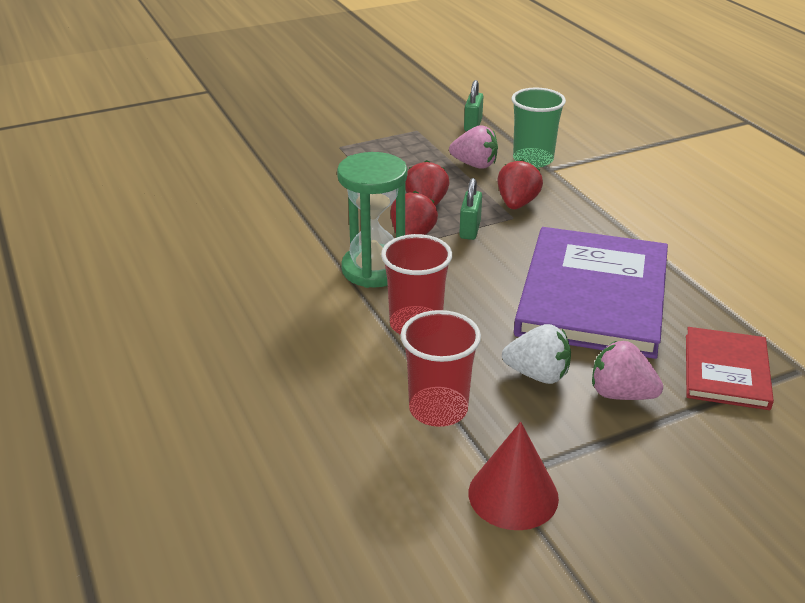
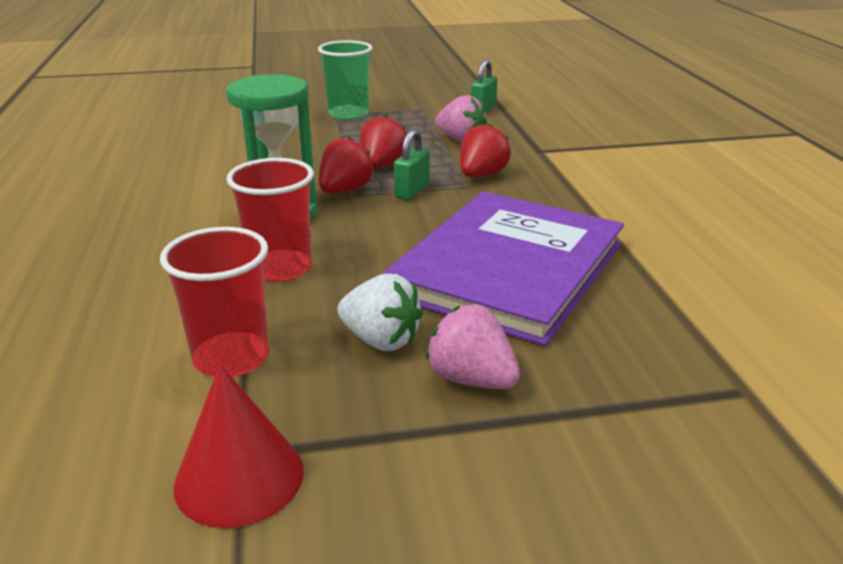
camera: 15 degrees right, 5 degrees down
(533, 159) = (526, 141): green cup -> green cup (348, 114)
(726, 371) = (633, 375): red book -> none

